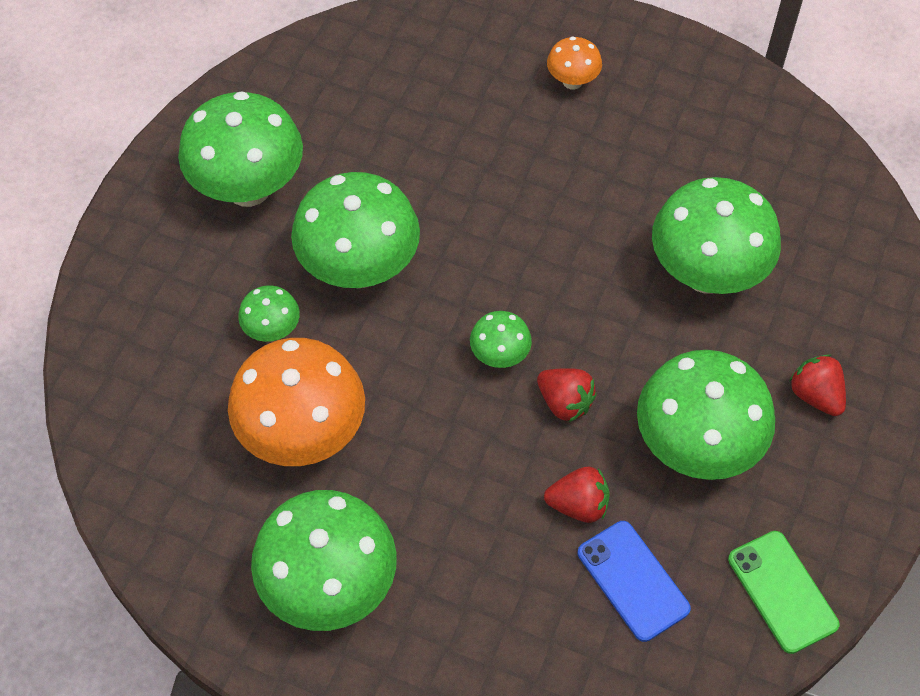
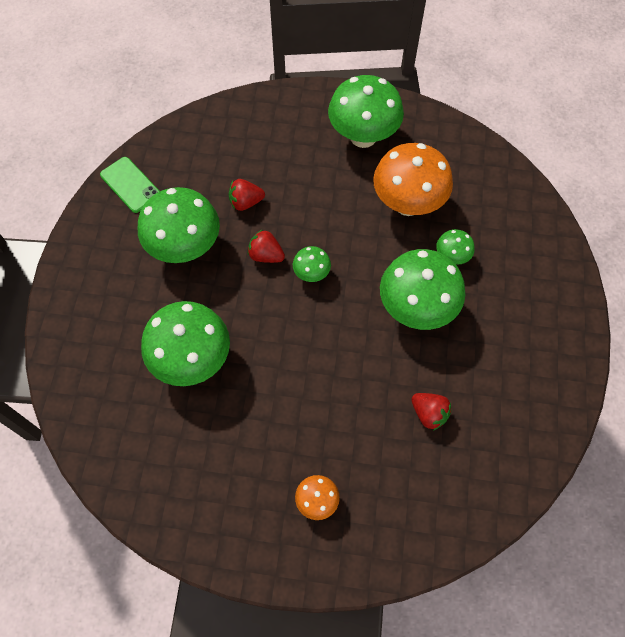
camera: 165 degrees right, 5 degrees up
(248, 188) = (512, 348): green mushroom -> none
(633, 580) = (209, 173): blue phone -> none
(815, 395) = (116, 295): red strawberry -> red strawberry (429, 414)

